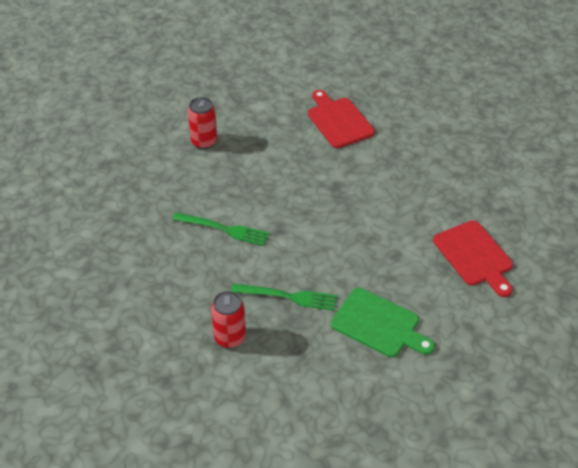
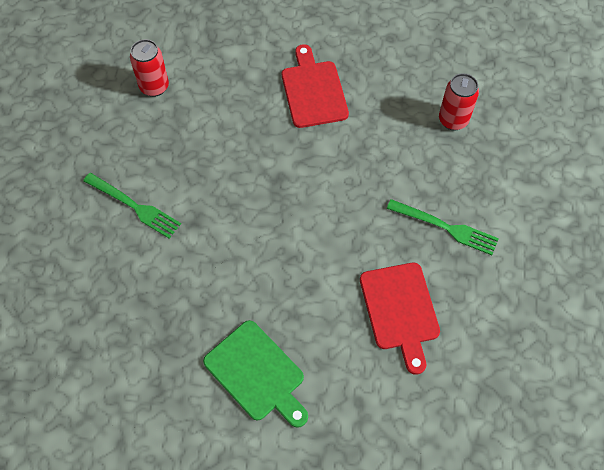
camera: 15 degrees right, 15 degrees up
(230, 338) = (90, 348): red can -> red can (453, 120)
(289, 297) = (173, 312): green fork -> green fork (447, 228)

